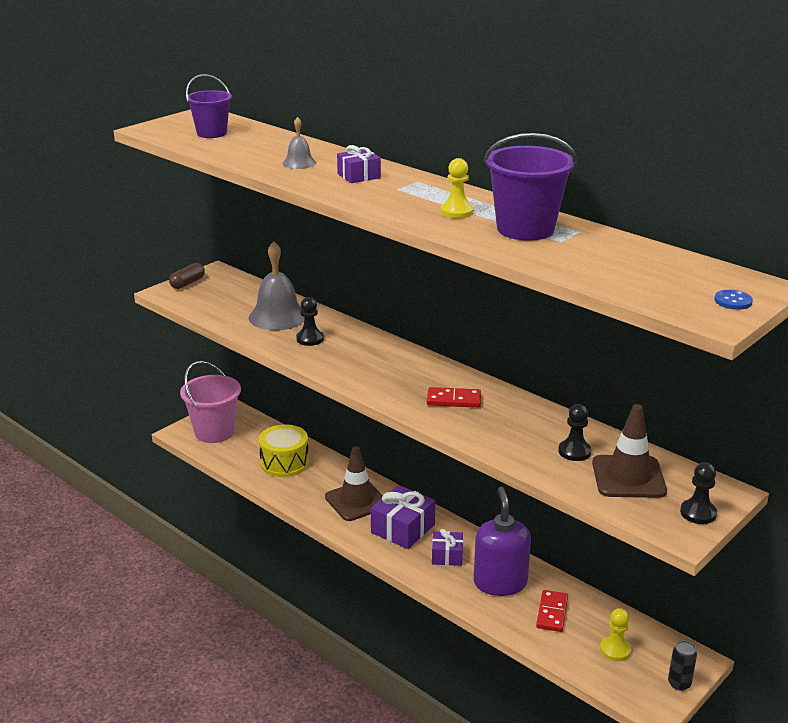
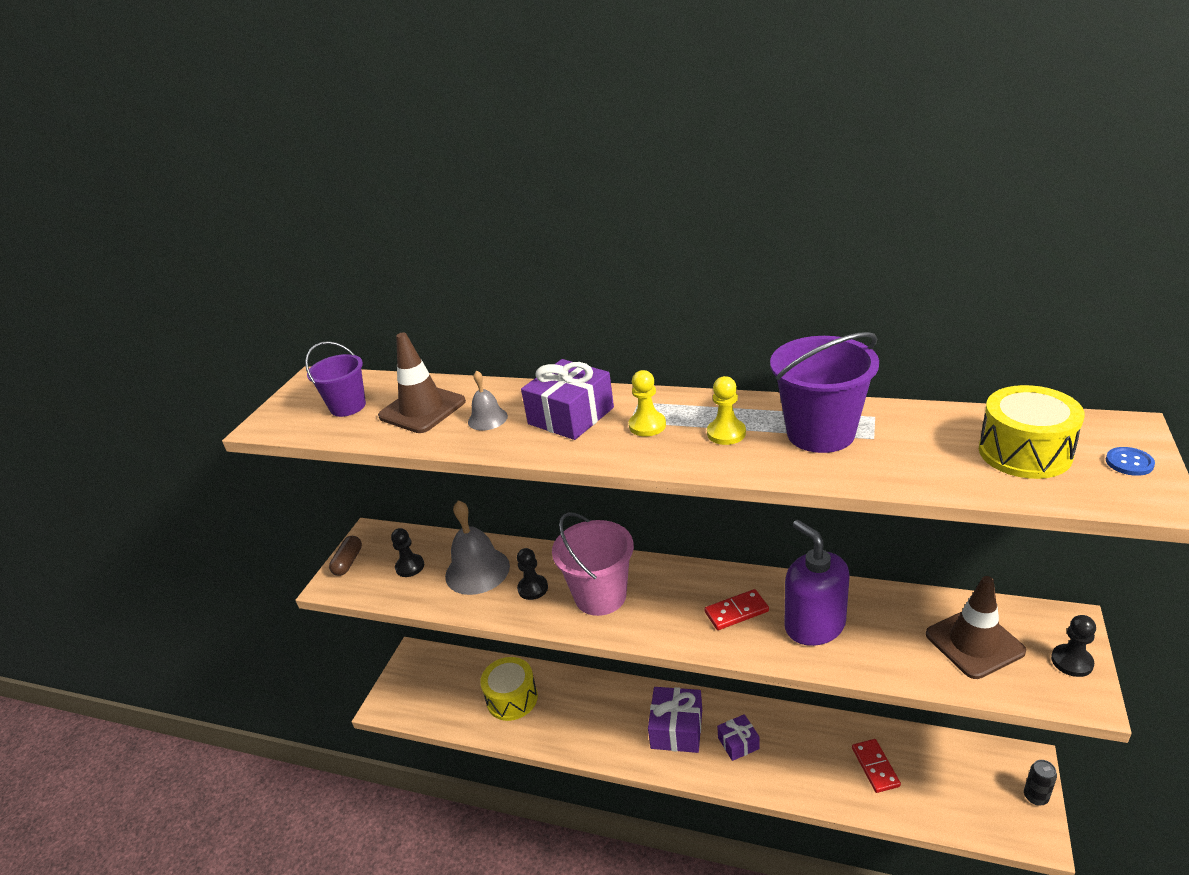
camera: 20 degrees left, 5 degrees up
(214, 432) = (417, 690): pink bucket -> pink bucket (600, 596)
(356, 501) = (611, 715): brown traffic cone -> brown traffic cone (422, 409)
(359, 176) = (571, 416): purple gift -> purple gift, size x1.65
(500, 582) = (806, 753): purple soap dispenser -> purple soap dispenser (814, 625)
(574, 451) = (900, 631): black pawn -> black pawn (410, 566)
(615, 650) = (957, 784): yellow pawn -> yellow pawn (647, 425)
(662, 276) = (1024, 452): none -> yellow drum

